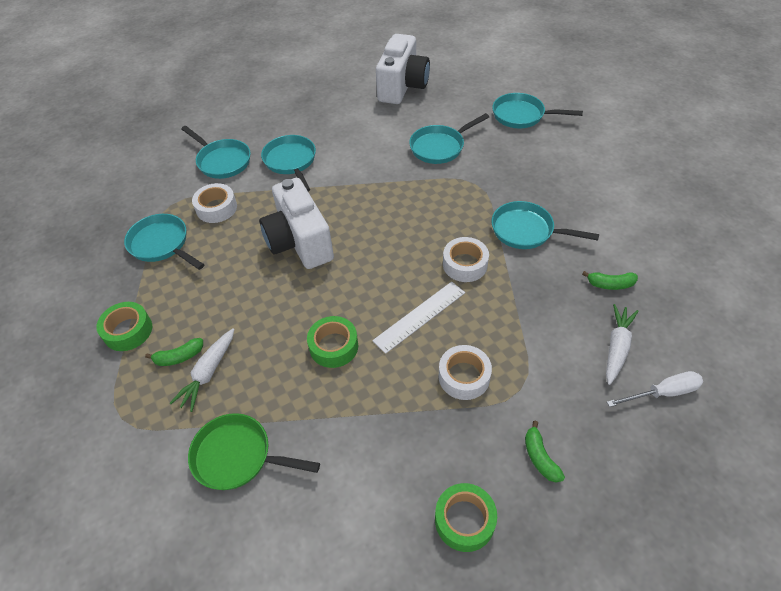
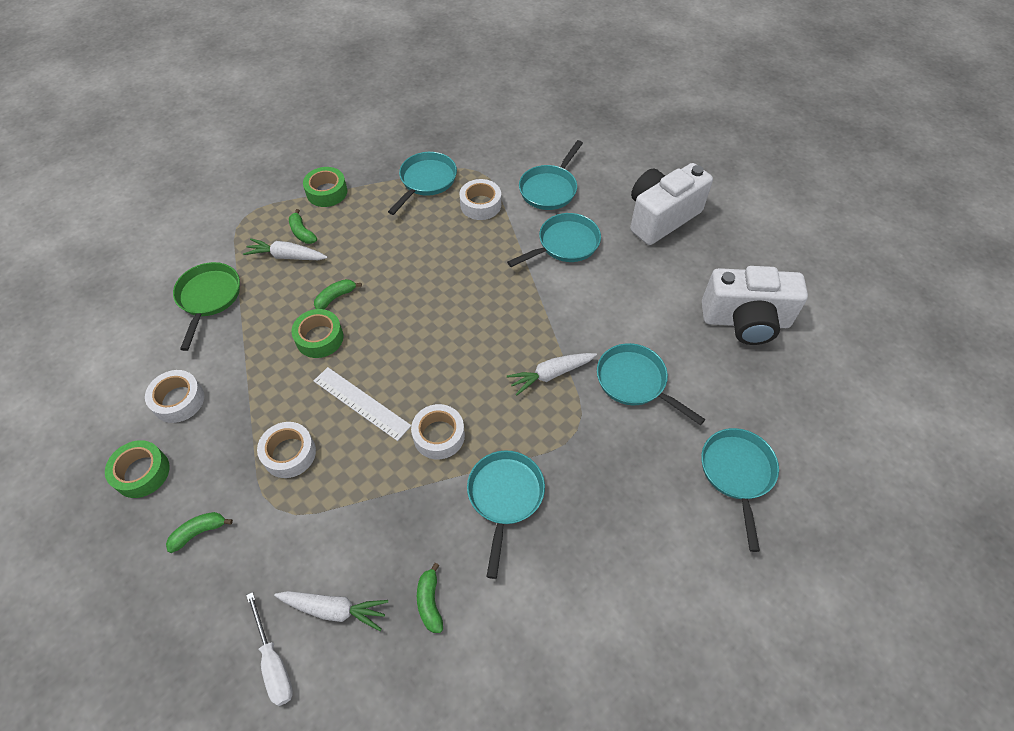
camera: 75 degrees right, 5 degrees up
(286, 330) = (335, 297): none -> green banana
(299, 242) = (446, 281): white camera -> white camera (661, 217)
(377, 485) = (178, 400): none -> white tape
(421, 189) = (551, 374): none -> white carrot

